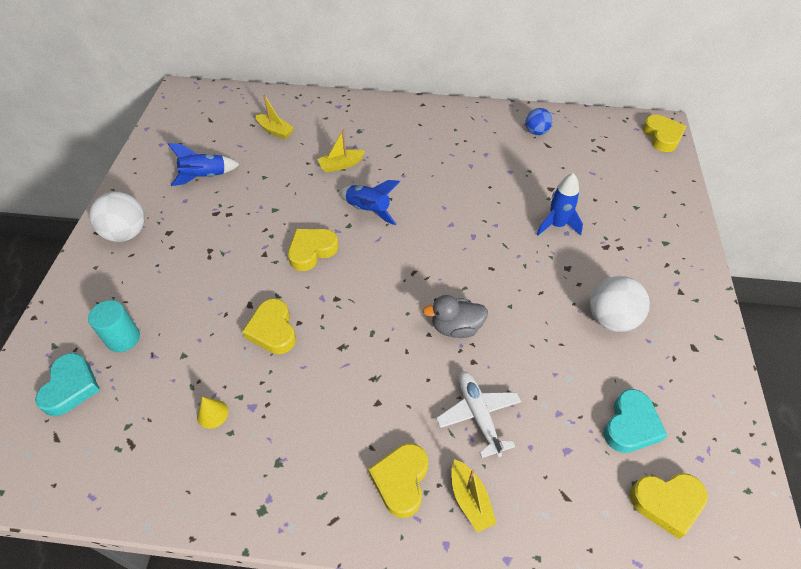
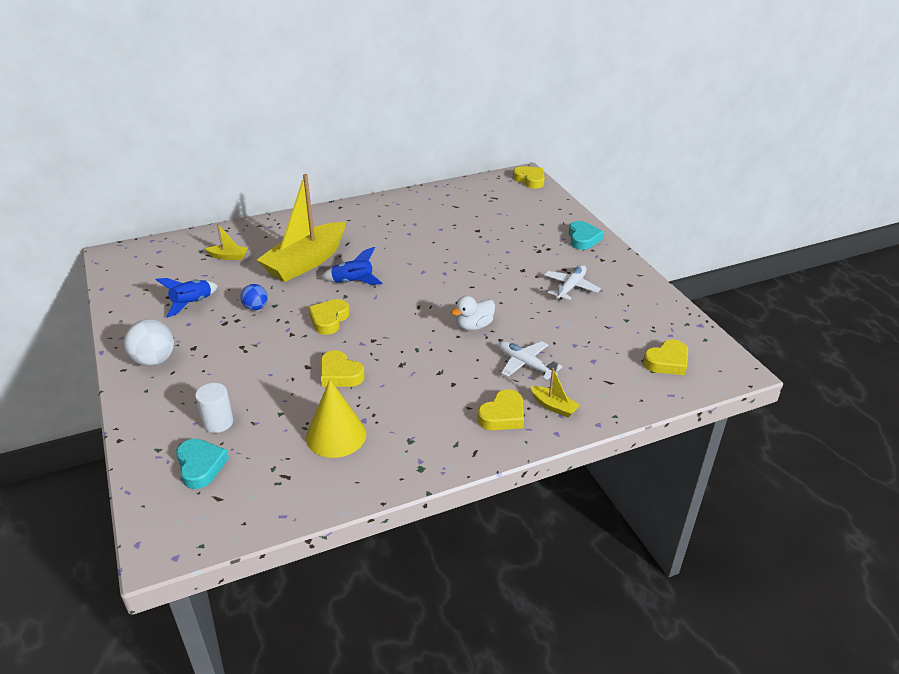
camera: 30 degrees left, 15 degrees down
(123, 338) = (218, 422): turquoise cylinder -> white cylinder
(212, 414) = (336, 435): yellow cone -> yellow cone, size x2.27
(341, 165) = (306, 262): yellow boat -> yellow boat, size x2.44
(401, 481) = (503, 415): yellow heart -> yellow heart turned 120 degrees counterclockwise
(456, 327) = (474, 326): grey duck -> white duck
(536, 132) = (441, 201): blue ball -> blue ball (255, 307)
(556, 225) = (497, 249): blue rocket -> none
(611, 319) = (570, 287): white ball -> white plane
(631, 425) = (621, 334): turquoise heart -> turquoise heart (583, 239)

